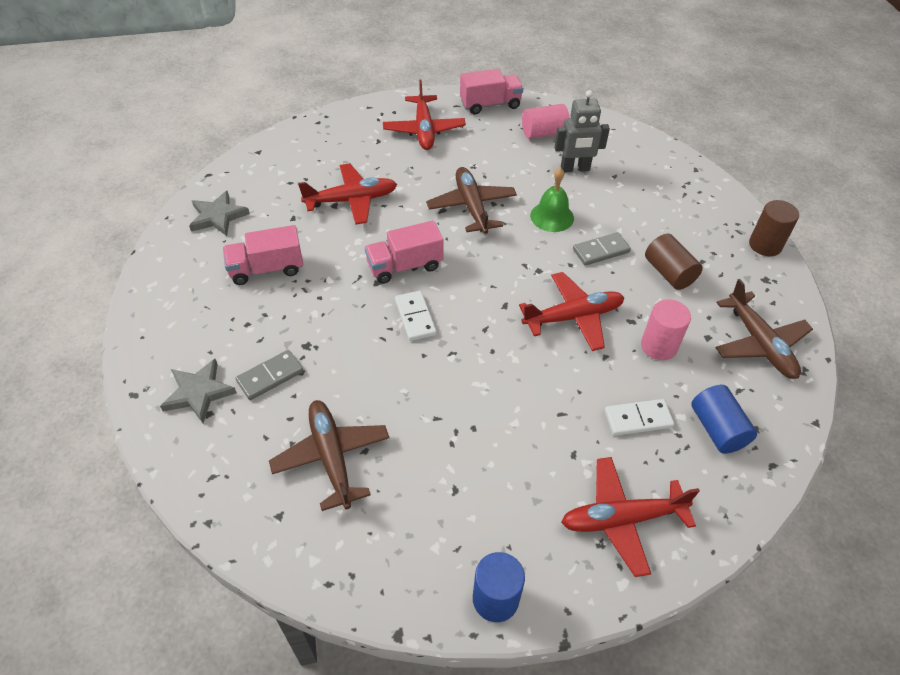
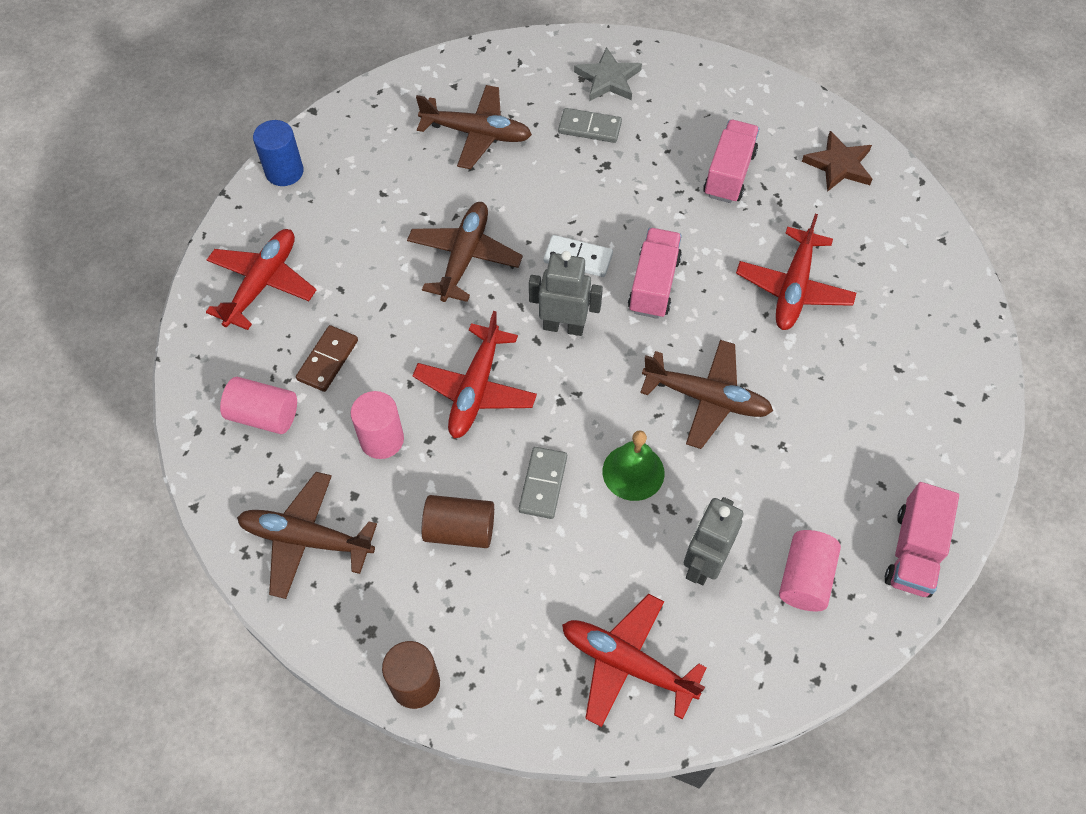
camera: 125 degrees right, 10 degrees up
(218, 216) = (839, 165): grey star -> brown star
(270, 376) = (589, 127): grey domino -> grey domino turned 75 degrees counterclockwise
(424, 130) = (894, 432): red plane -> red plane (626, 663)
(471, 387) = (464, 257): none -> brown plane
(481, 296) = (563, 326): none -> grey robot
(638, 419) = (328, 360): white domino -> brown domino
(717, 429) = (264, 415): blue cylinder -> pink cylinder

